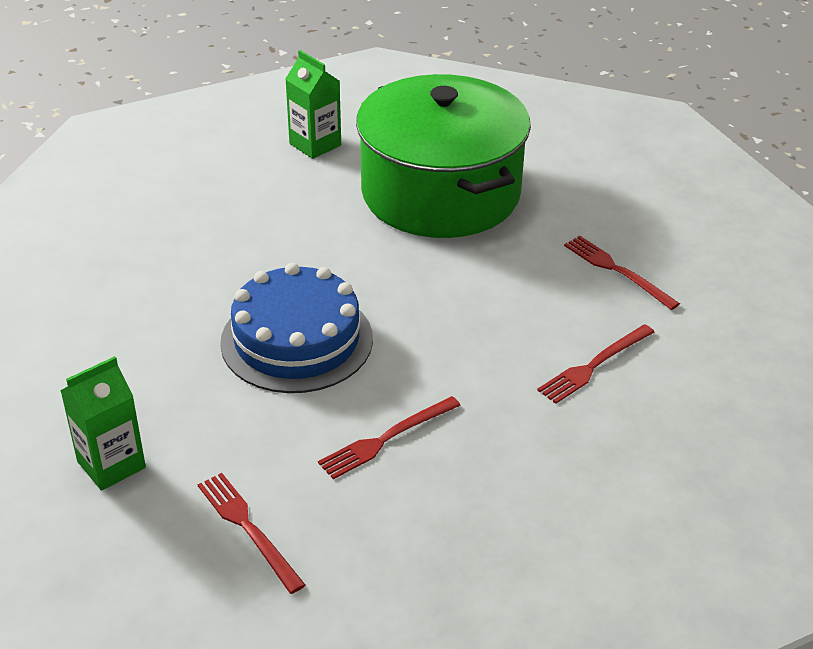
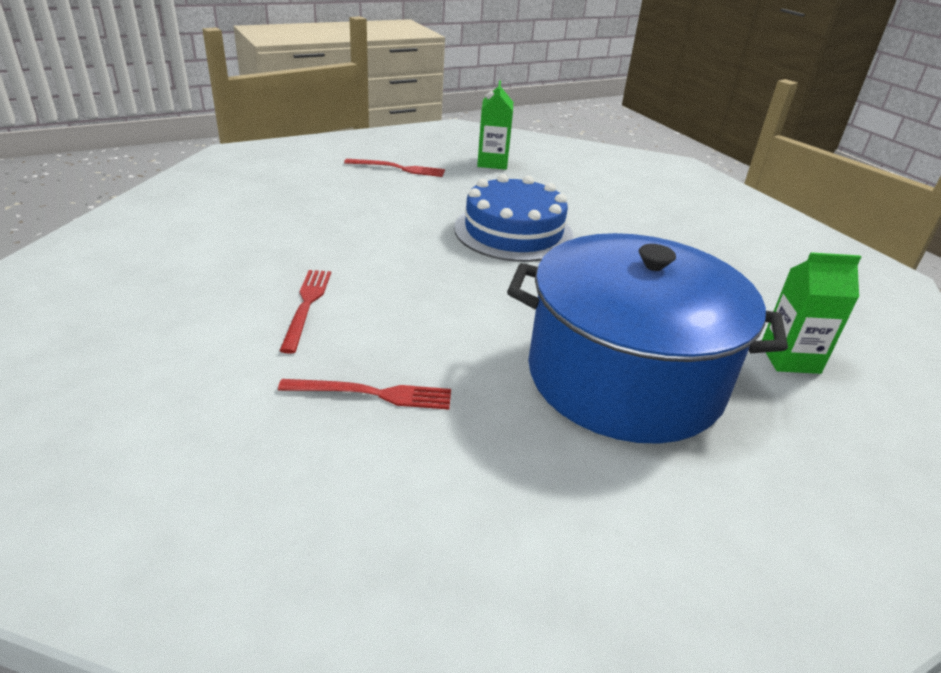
camera: 130 degrees right, 5 degrees down
(386, 439) = (388, 215): red fork -> none
(440, 193) = (624, 377): green pot -> blue pot

